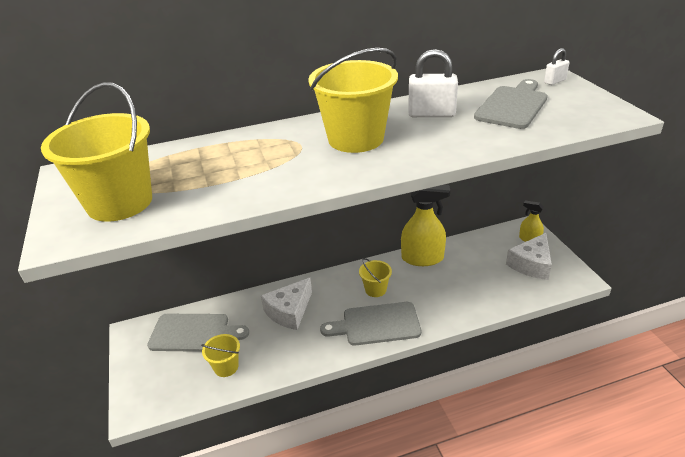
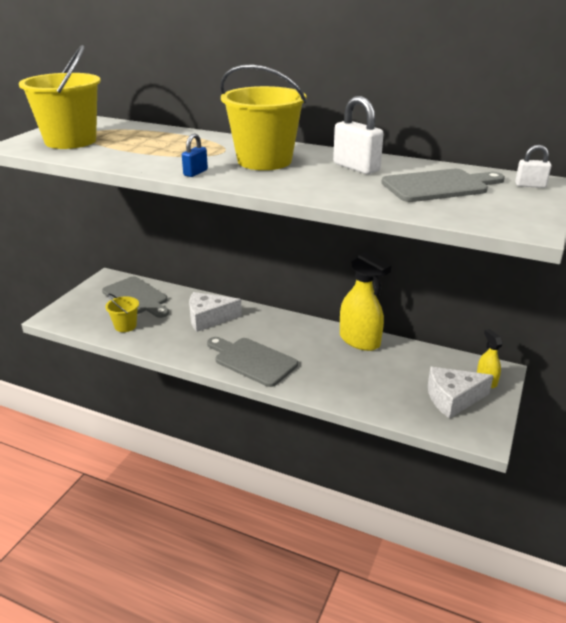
camera: 40 degrees right, 5 degrees down
(329, 177) = (195, 173): none -> blue padlock
(375, 289) = (288, 340): yellow bucket -> none

